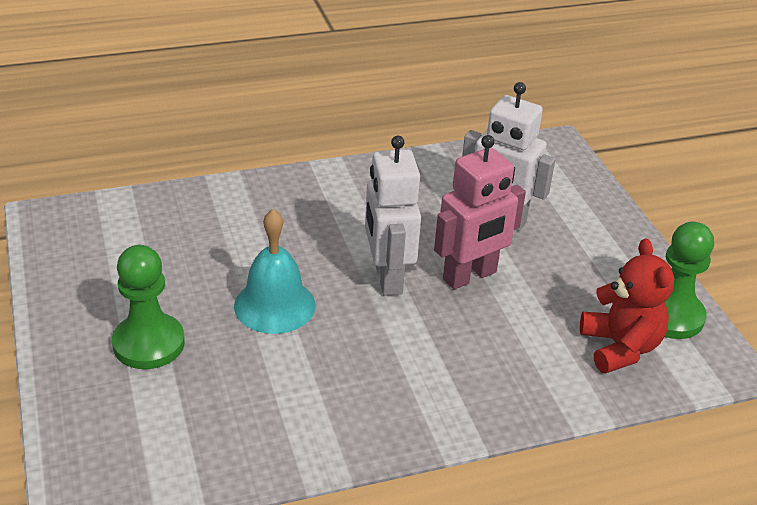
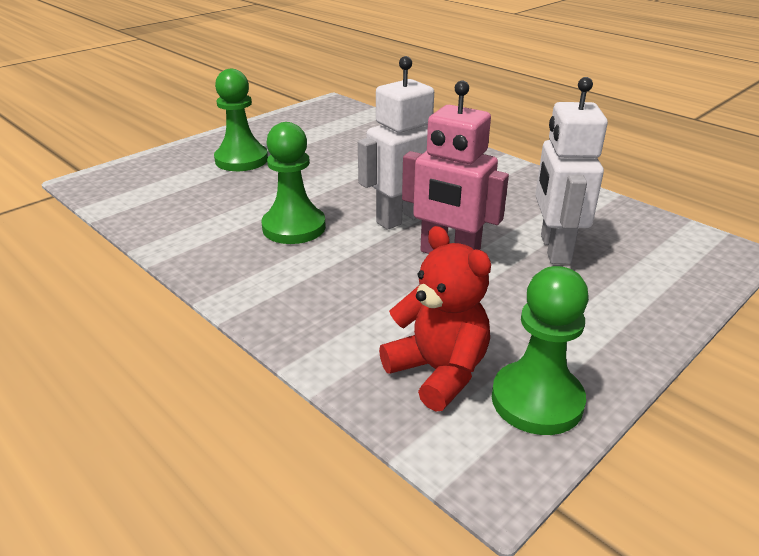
camera: 65 degrees right, 5 degrees down
(274, 305) = (320, 186): turquoise bell -> none
(351, 352) = (294, 227): none -> green pawn
(620, 347) = (438, 372): red teddy bear -> red teddy bear turned 90 degrees counterclockwise

